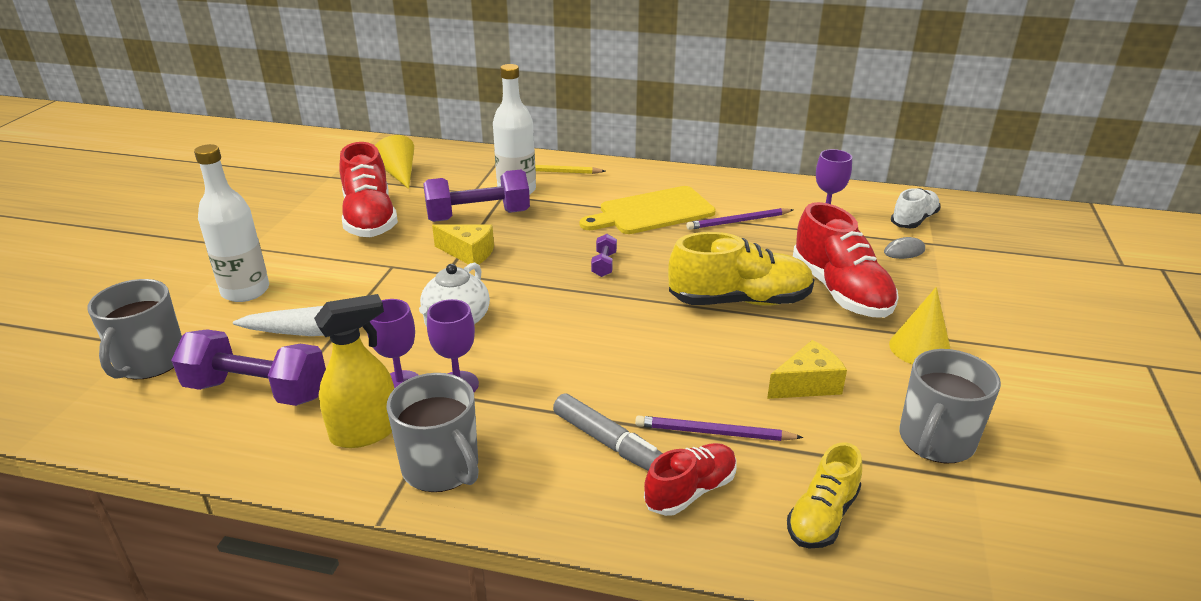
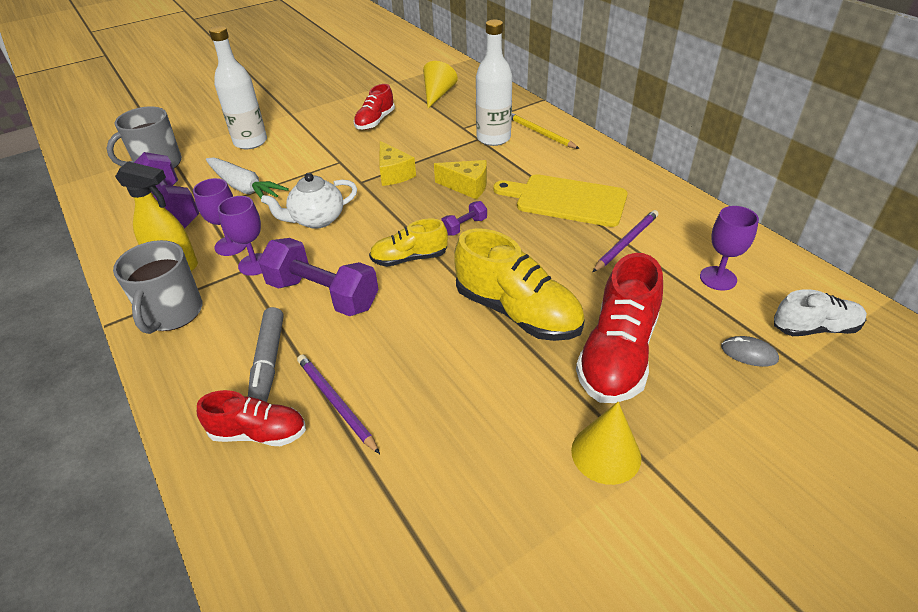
camera: 45 degrees right, 10 degrees up
(370, 219) = (375, 121): red shoe -> red shoe, size x0.59
(478, 216) = (439, 148): purple dumbbell -> purple dumbbell (323, 295)
(738, 221) = (626, 242): purple pencil -> purple pencil turned 105 degrees clockwise
(807, 384) = (457, 415): yellow cheese -> yellow cheese (467, 186)
(822, 516) = (301, 524): yellow shoe -> yellow shoe (409, 258)
(935, 441) = (480, 542): grey mug -> none

